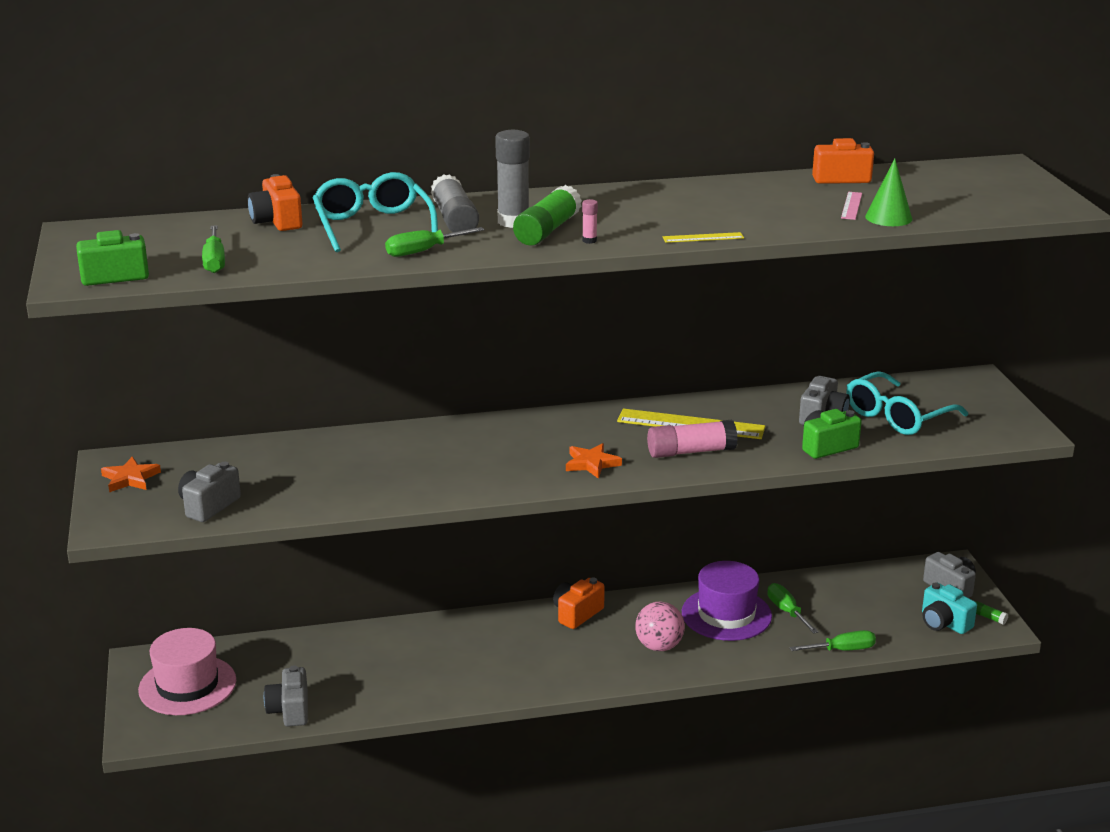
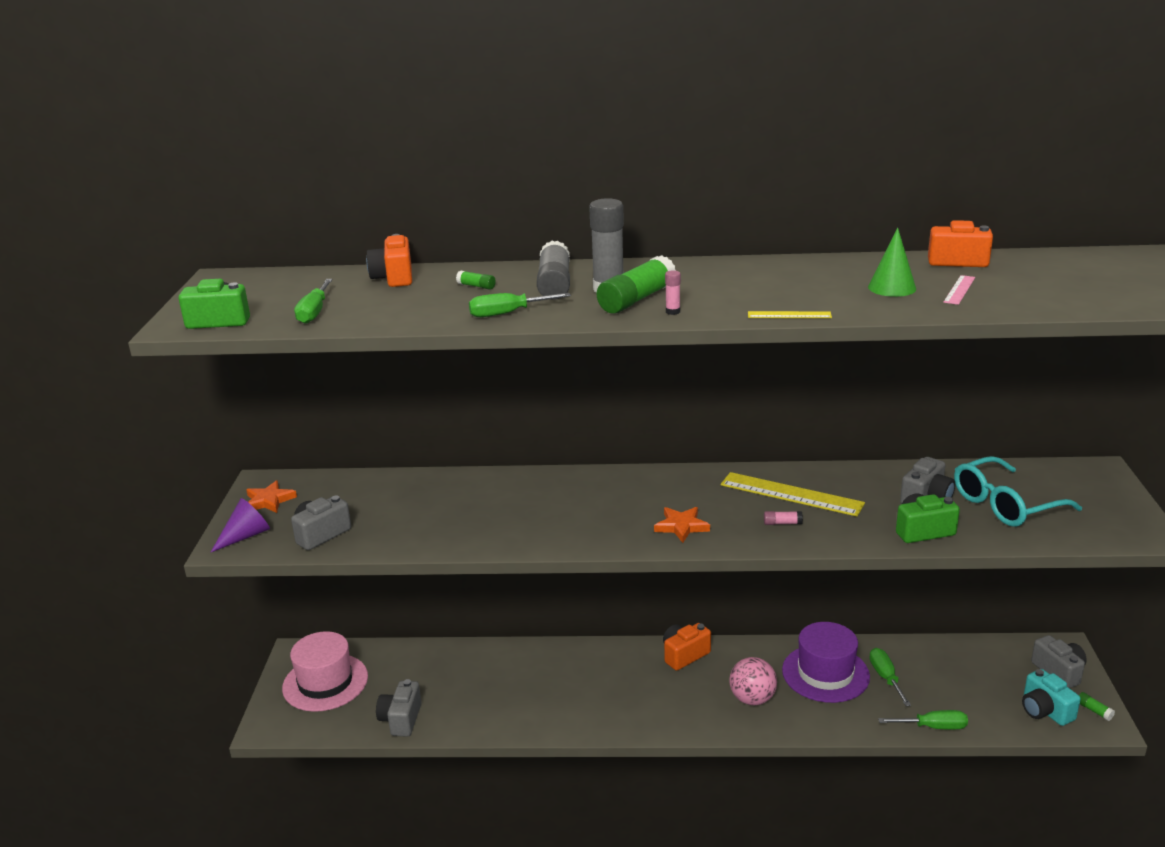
camera: 15 degrees right, 0 degrees up
(123, 515) = (245, 536): none -> purple cone
(373, 226) = (476, 286): turquoise glasses -> green glue stick
(691, 452) = (782, 523): pink glue stick -> pink glue stick, size x0.44
(888, 217) = (996, 304): green cone -> green cone (892, 287)

